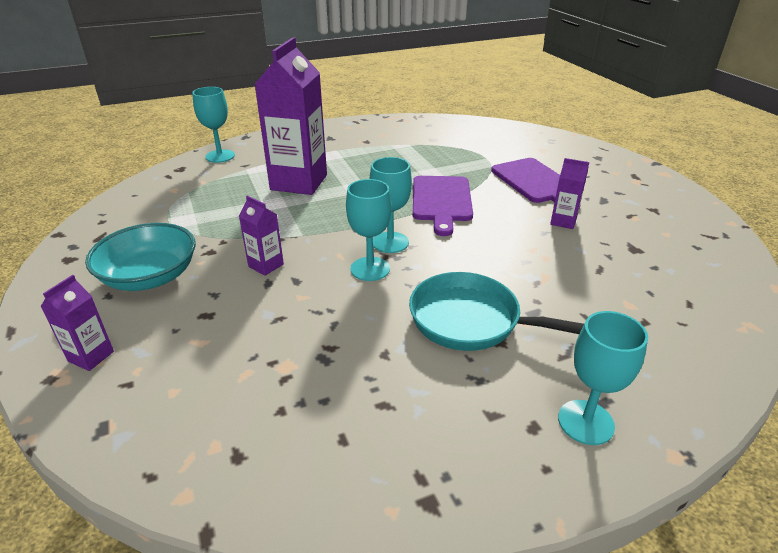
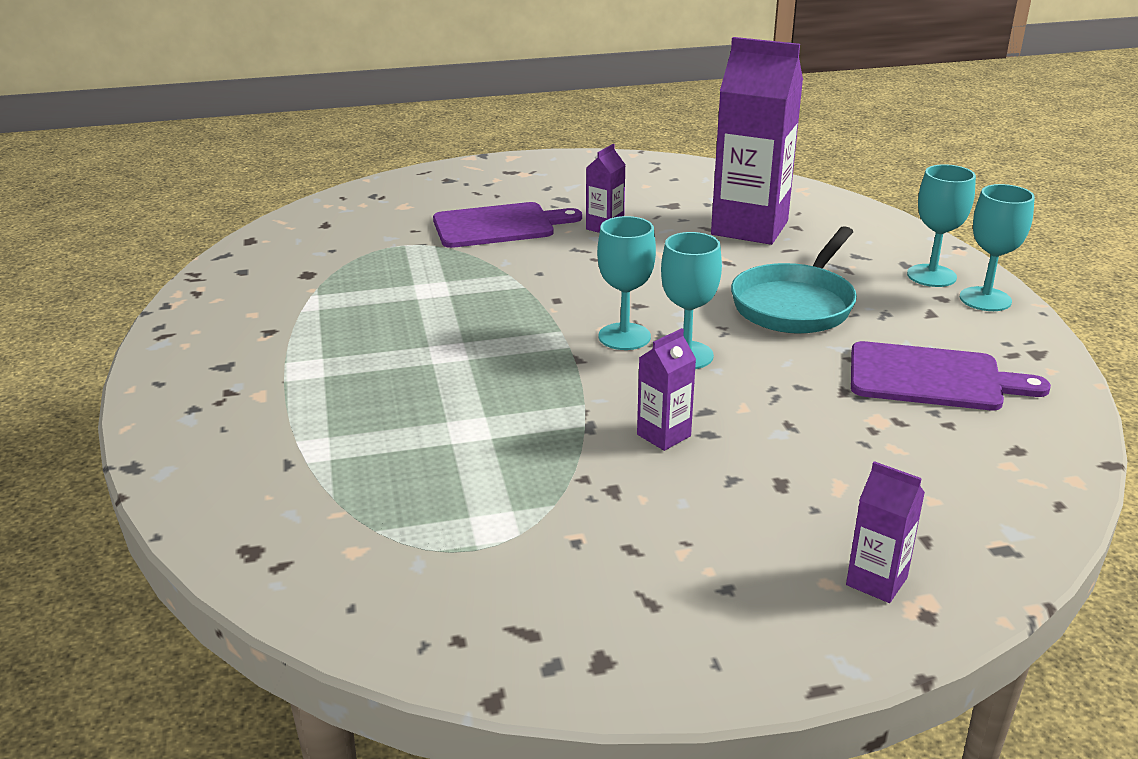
camera: 80 degrees left, 5 degrees down
(150, 277) = (678, 547): turquoise bowl -> none
(220, 156) = (219, 497): turquoise goblet -> turquoise goblet (985, 299)
(299, 182) = (401, 403): purple carton -> purple carton (749, 228)
(441, 201) = (523, 291): purple cutting board -> purple cutting board (932, 378)

